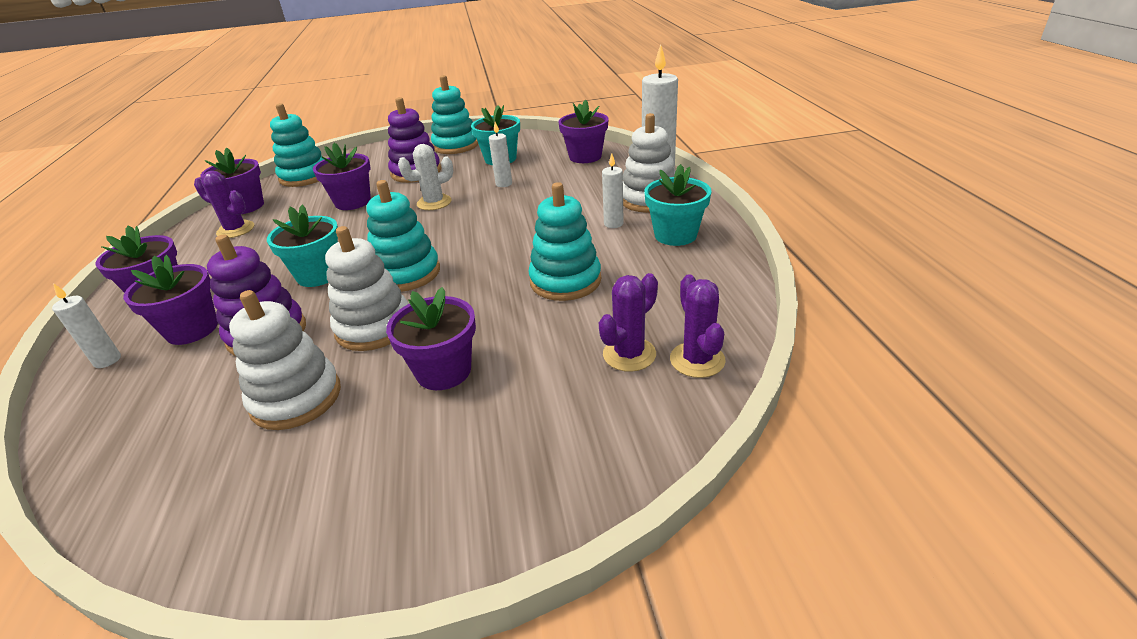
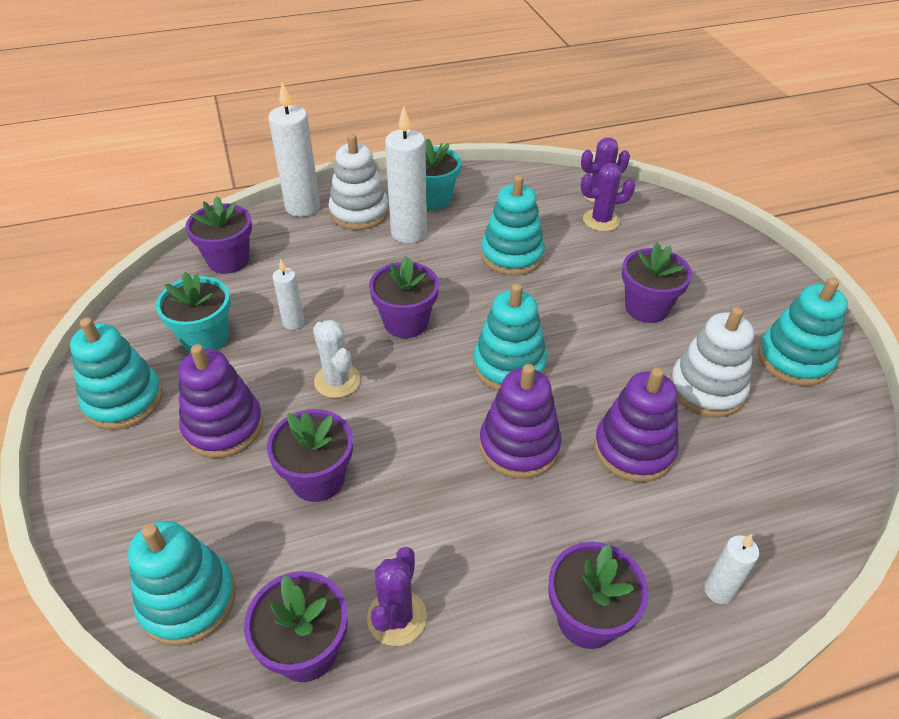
camera: 100 degrees left, 10 degrees up
(192, 329) = (645, 529): purple flower pot -> purple flower pot (406, 322)
(282, 500) = (794, 360): none -> turquoise stacking toy
(318, 275) = (519, 446): turquoise flower pot -> purple stacking toy
(374, 327) = (603, 366): white stacking toy -> none
(613, 224) = (409, 233): white candle -> white candle, size x1.90
(629, 354) = (601, 220): purple cactus -> purple cactus turned 45 degrees counterclockwise

